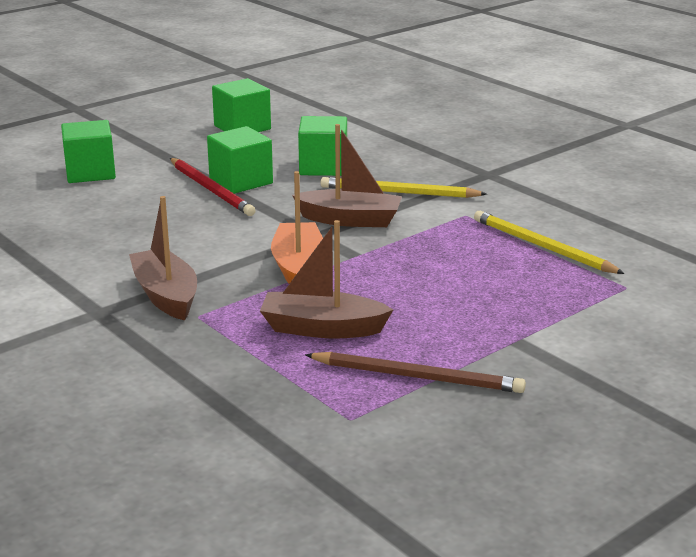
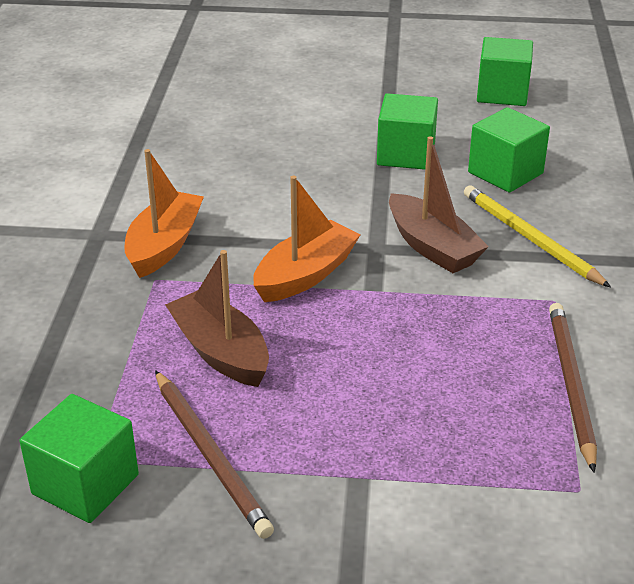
camera: 45 degrees right, 10 degrees up
(90, 172) = (302, 89): green cube -> green cube (85, 484)
(166, 296) = (164, 245): brown boat -> orange boat
(211, 190) = (367, 152): red pencil -> none
(542, 247) = (570, 384): yellow pencil -> brown pencil

